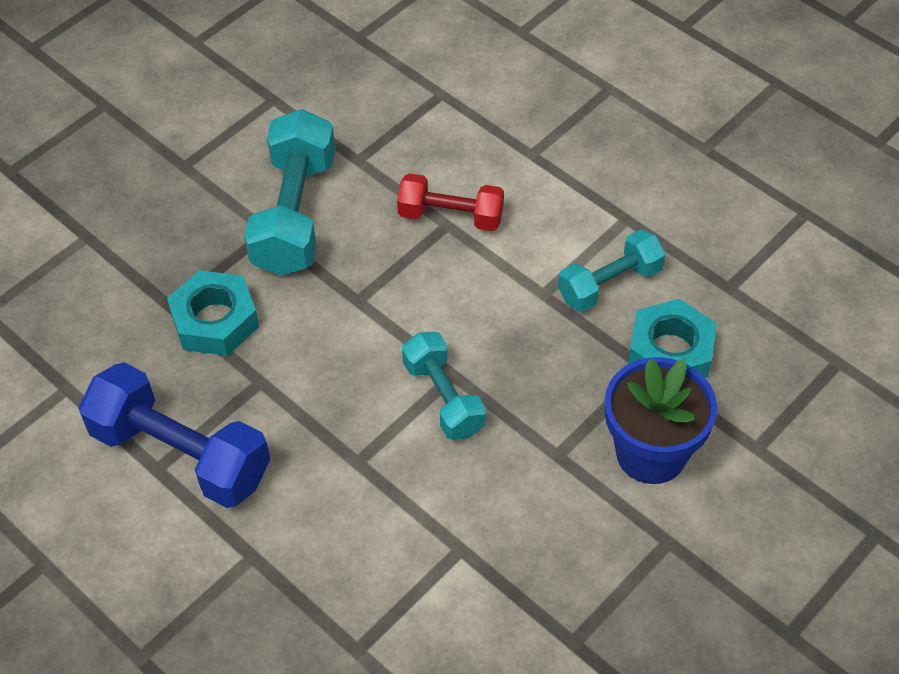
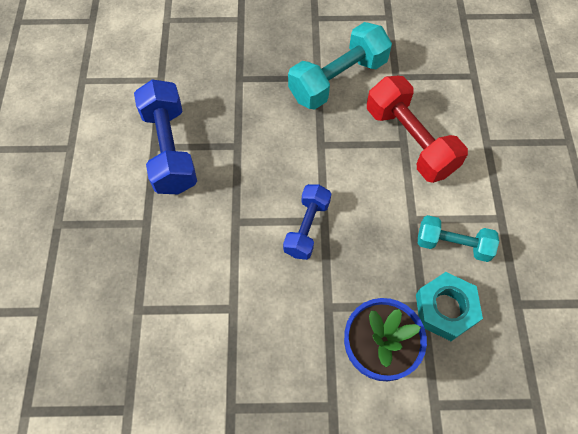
camera: 45 degrees right, 10 degrees up
(215, 320) = (249, 101): turquoise nut -> none
(443, 398) = (306, 227): turquoise dumbbell -> blue dumbbell
(451, 216) = (410, 140): red dumbbell -> red dumbbell, size x1.62

